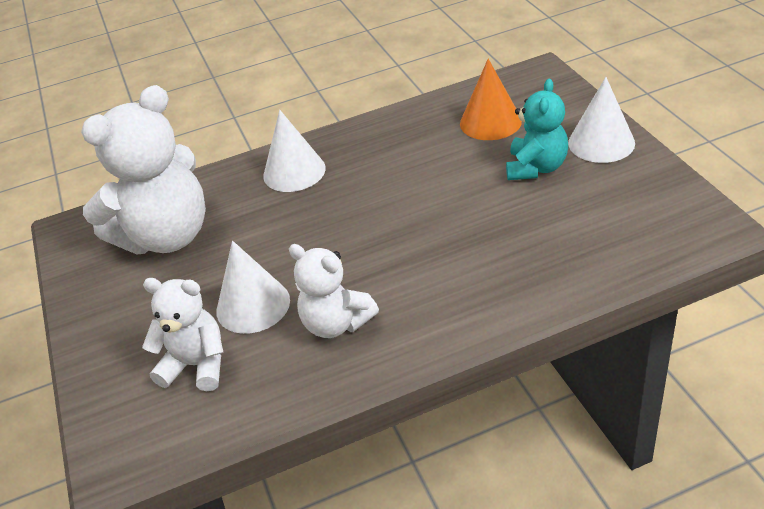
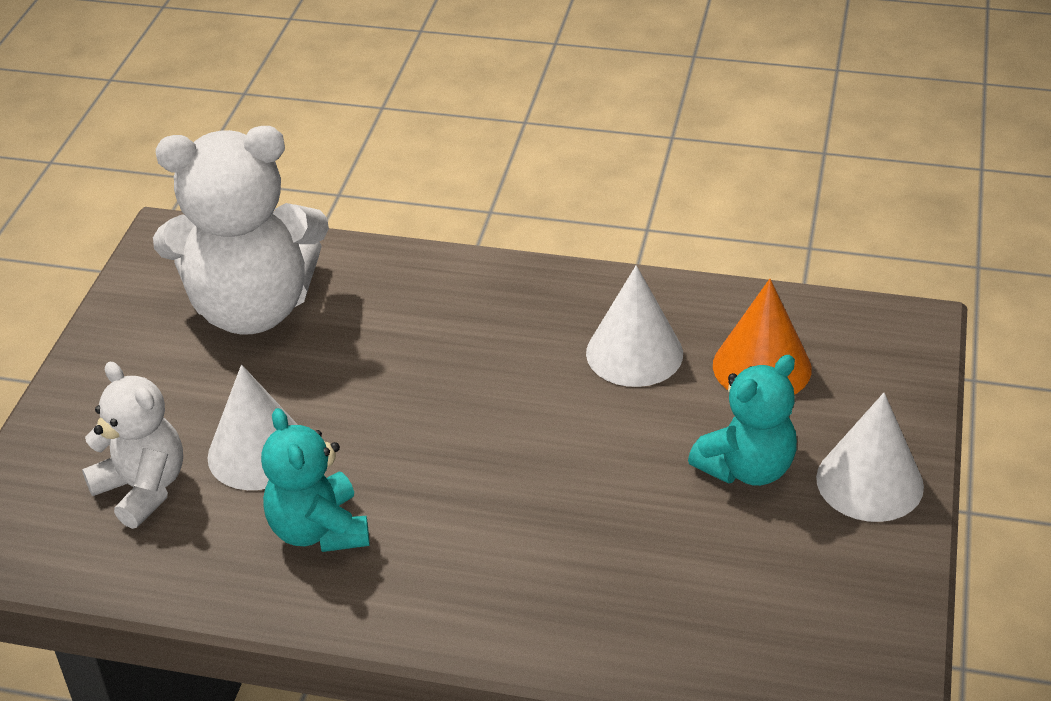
camera: 30 degrees right, 0 degrees up
(294, 172) = (461, 302): white cone -> white cone (634, 353)
(336, 323) = (319, 530): white teddy bear -> turquoise teddy bear

